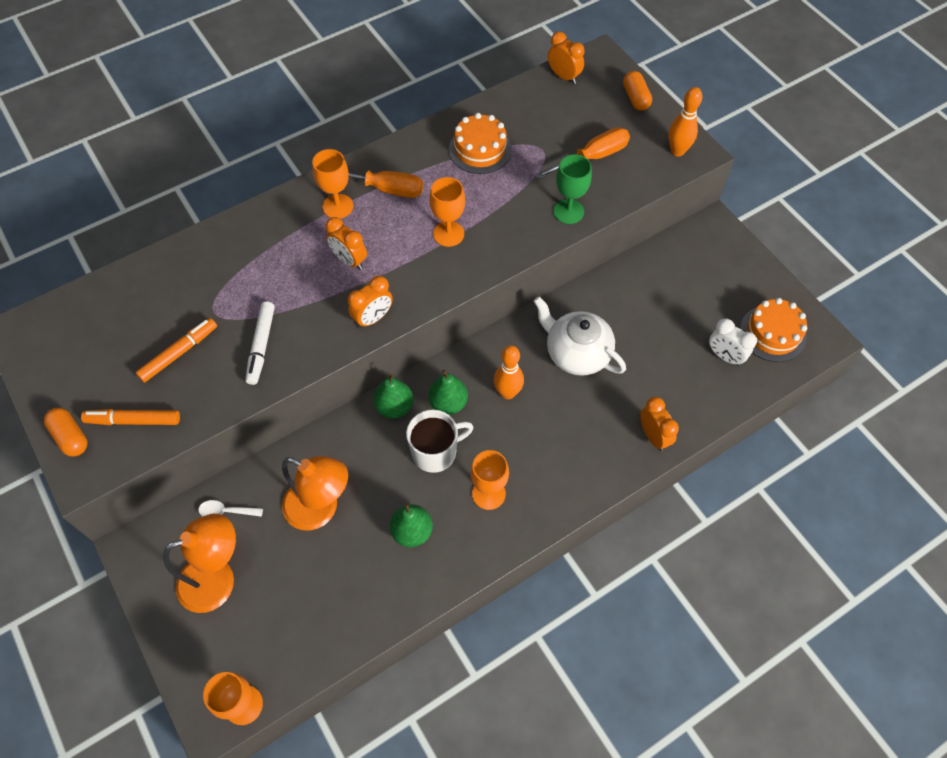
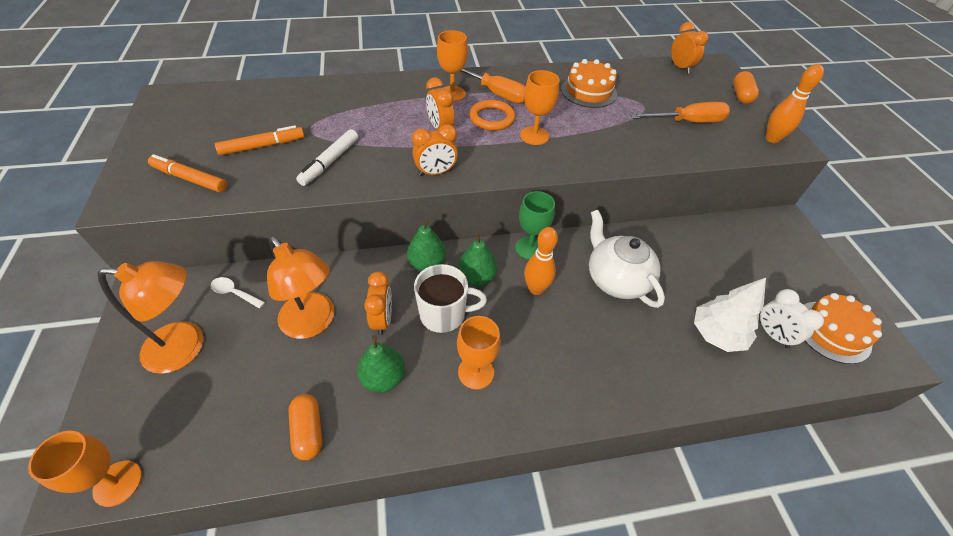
camera: 20 degrees right, 10 degrees down
(70, 437) = (134, 173): orange capsule -> orange capsule (308, 431)
(395, 226) = (492, 118): none -> orange ring
(568, 211) = (651, 151): green goblet -> green goblet (530, 248)
(653, 436) = (671, 383): orange clock -> orange clock (382, 320)
(678, 375) = (716, 334): none -> white tree

